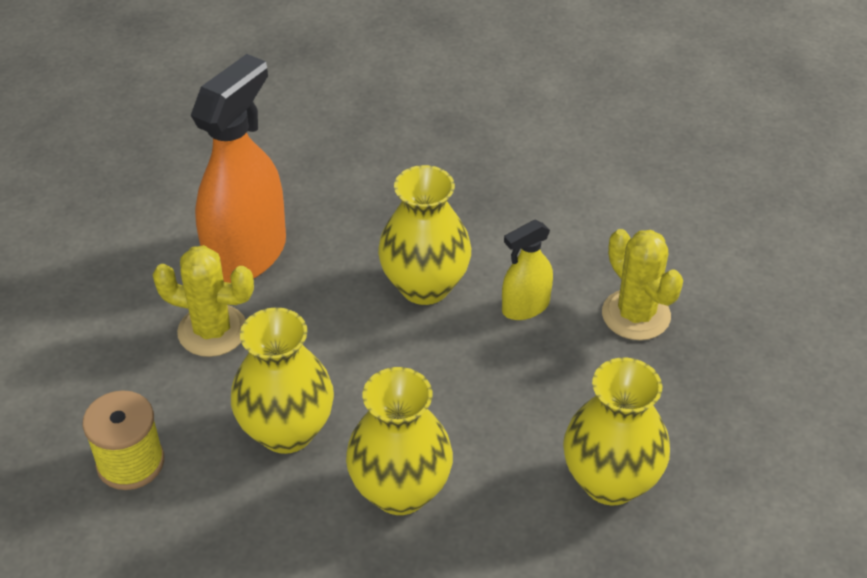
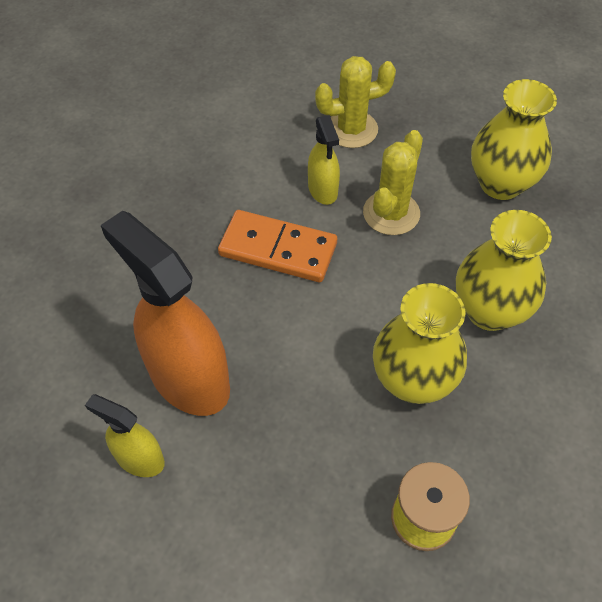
camera: 75 degrees left, 10 degrees up
(158, 243) = (139, 459): none -> yellow spray bottle
(212, 331) = (278, 423): yellow cactus -> yellow cactus (391, 213)
(425, 286) = (278, 249): yellow vase -> orange domino

